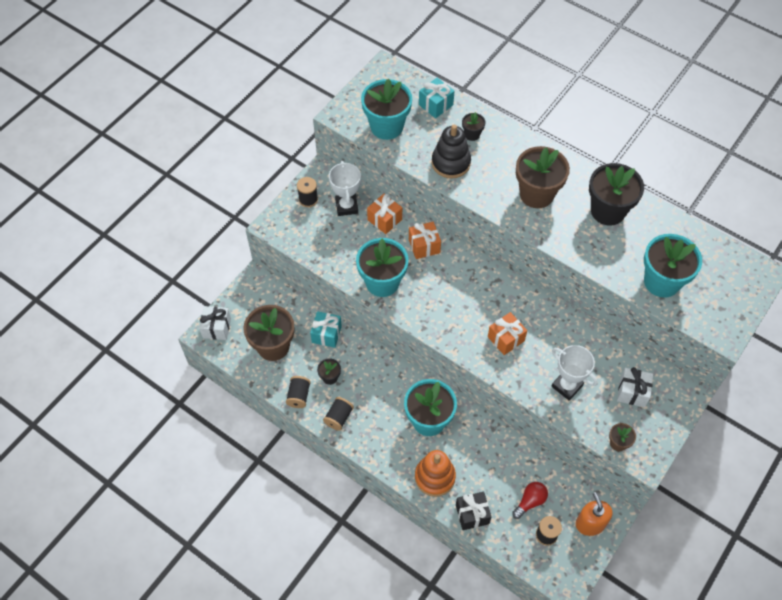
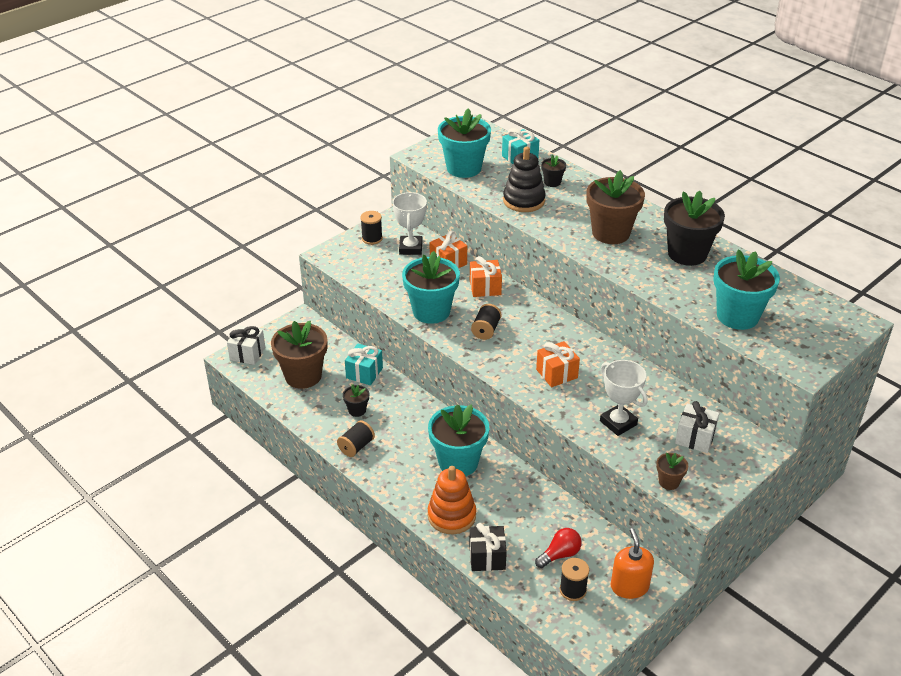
camera: 10 degrees right, 20 degrees down
(299, 396) = (317, 422): black spool -> black spool (486, 330)

